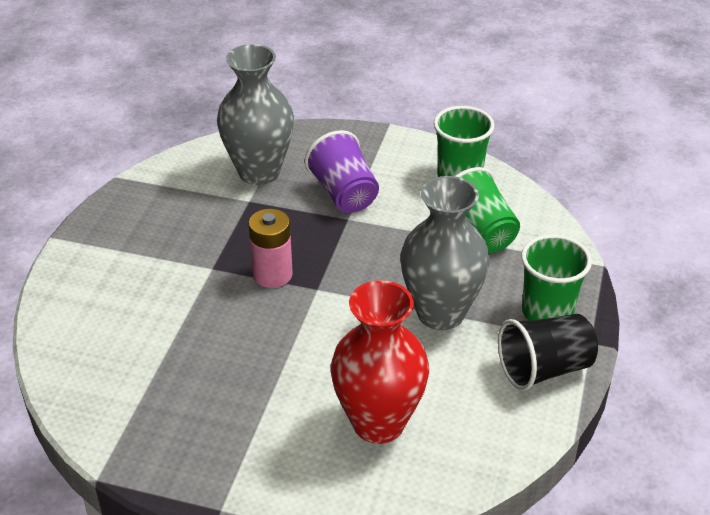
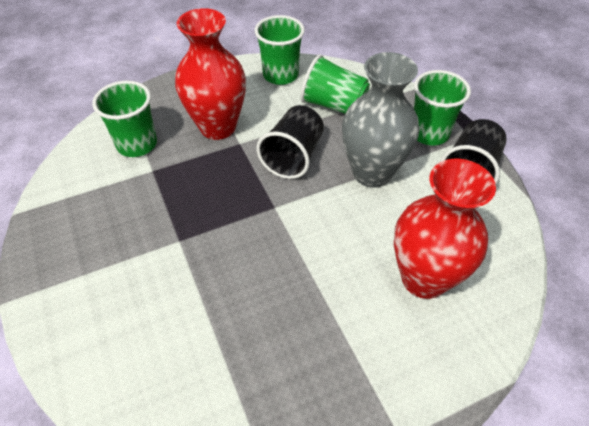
camera: 40 degrees left, 10 degrees up
(259, 172) = (137, 144): grey vase -> green cup
(272, 274) = (231, 216): pink battery -> none
(344, 194) = (218, 127): purple cup -> red vase
(383, 257) = (293, 156): none -> black cup

